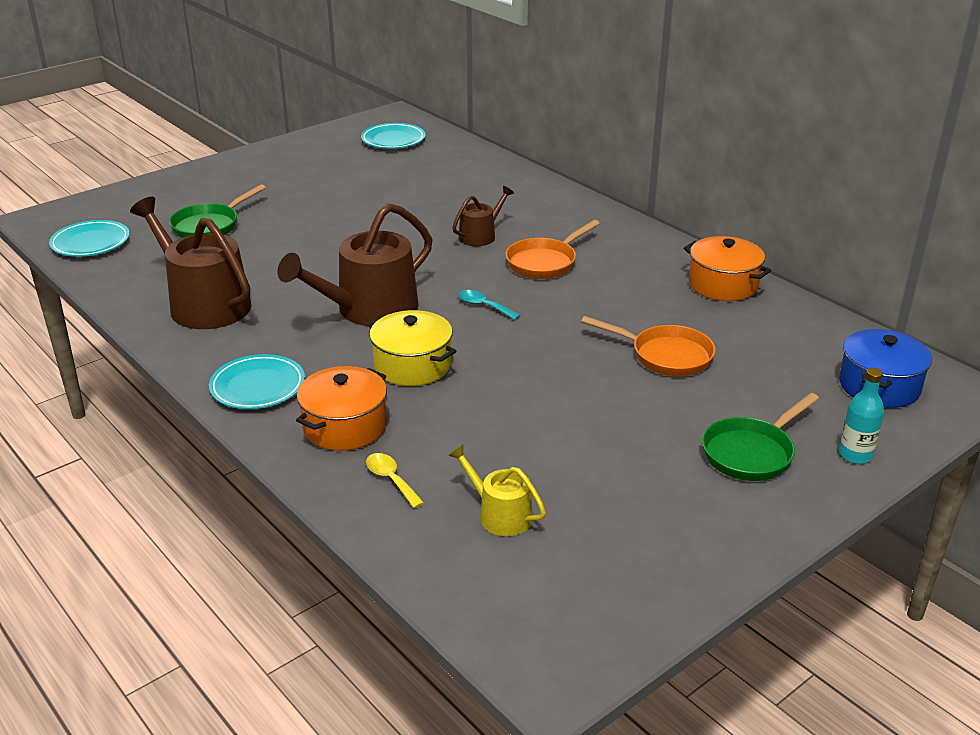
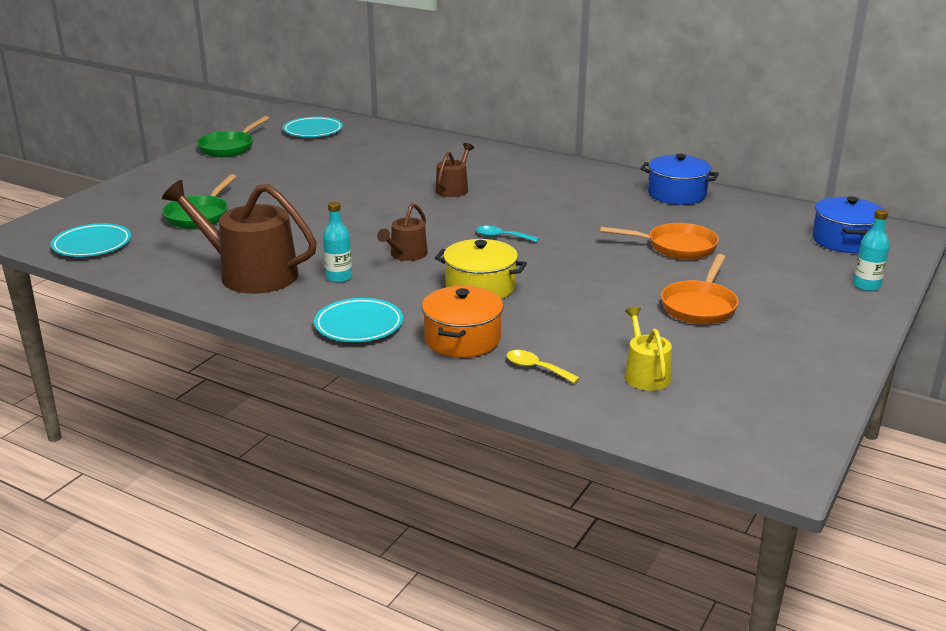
camera: 20 degrees left, 5 degrees down
(283, 325) = (339, 277): none -> turquoise bottle
(368, 310) = (406, 255): brown watering can -> brown watering can, size x0.51
(499, 514) = (645, 374): yellow watering can -> yellow watering can turned 60 degrees clockwise
(545, 262) = (524, 199): orange pan -> orange pan (699, 306)
(723, 285) = (677, 194): orange pot -> blue pot
(751, 453) = (794, 298): green pan -> green pan (229, 147)

